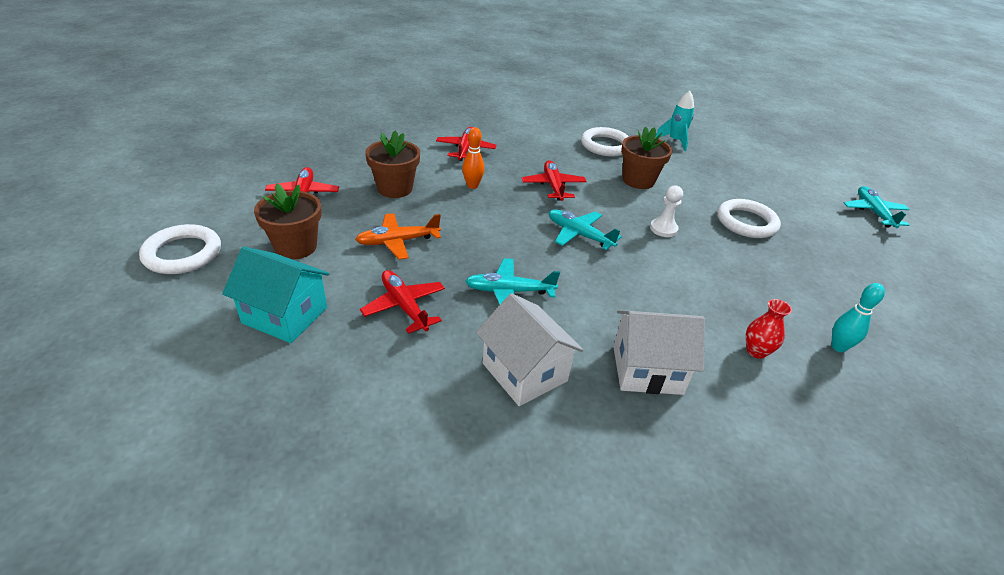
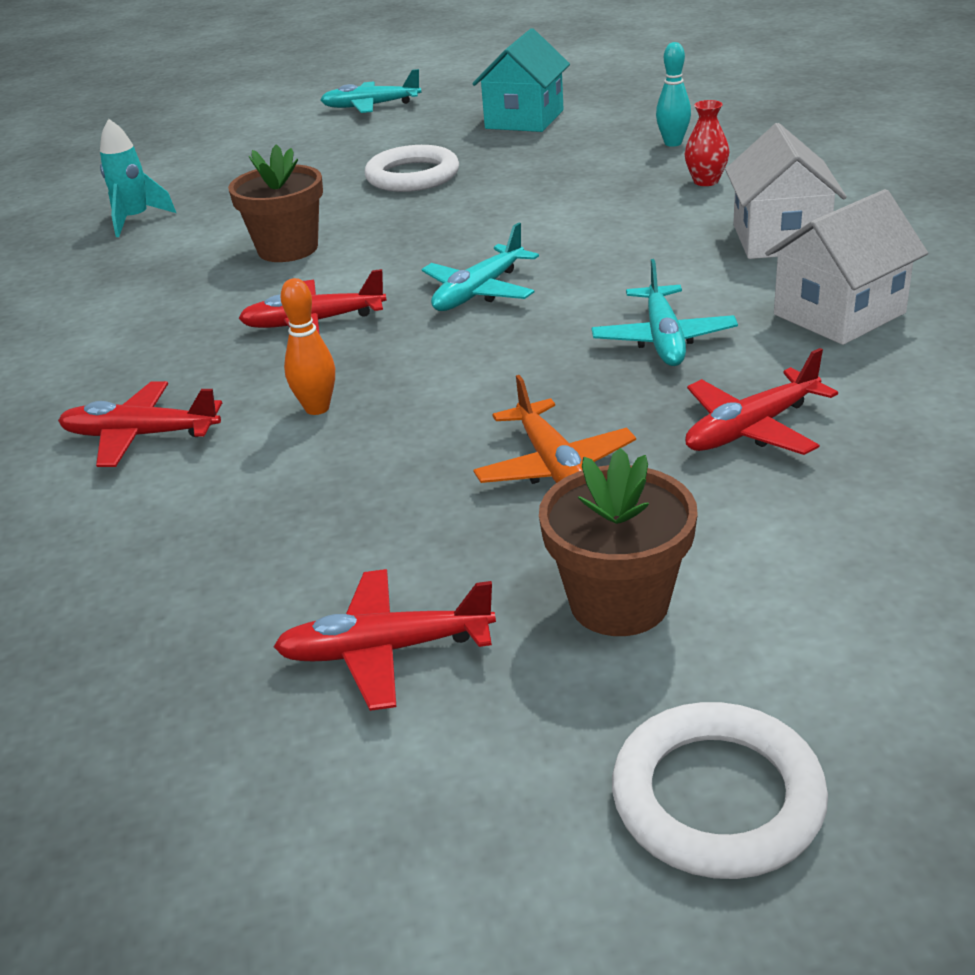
camera: 85 degrees left, 5 degrees down
(285, 315) = (849, 556): turquoise house -> turquoise house (524, 119)
(395, 188) = (336, 507): brown flower pot -> none
(605, 145) = (145, 280): white ring -> none
(663, 229) = (444, 229): white pawn -> none

